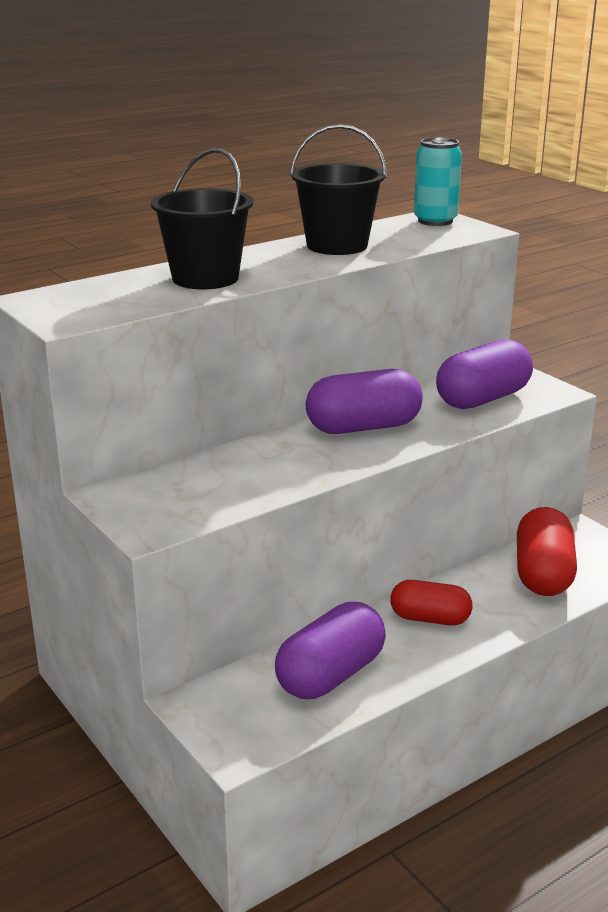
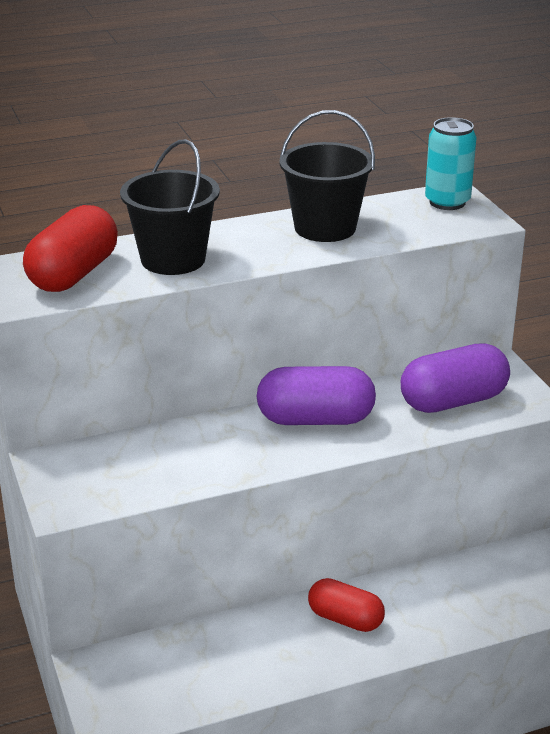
camera: 15 degrees right, 5 degrees up
(330, 675) = (225, 662): purple capsule -> none
(543, 574) = (482, 589): red capsule -> red capsule (73, 274)

